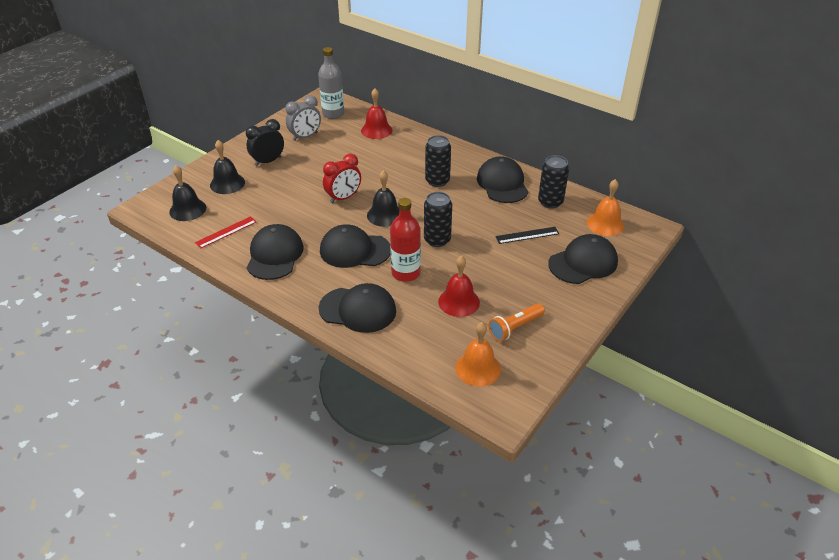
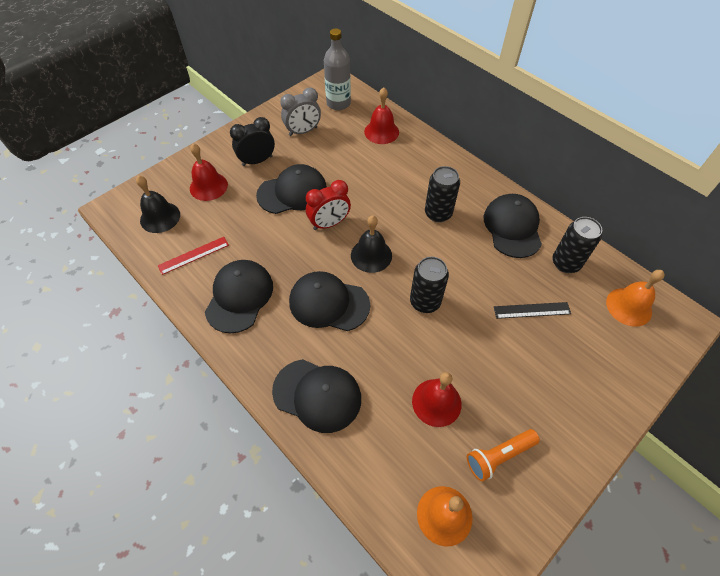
camera: 10 degrees right, 15 degrees up
(227, 183) = (208, 186): black bell -> red bell
(405, 273) = (381, 347): red bottle -> none
(583, 263) = (595, 364): black cap -> black cap (292, 192)

